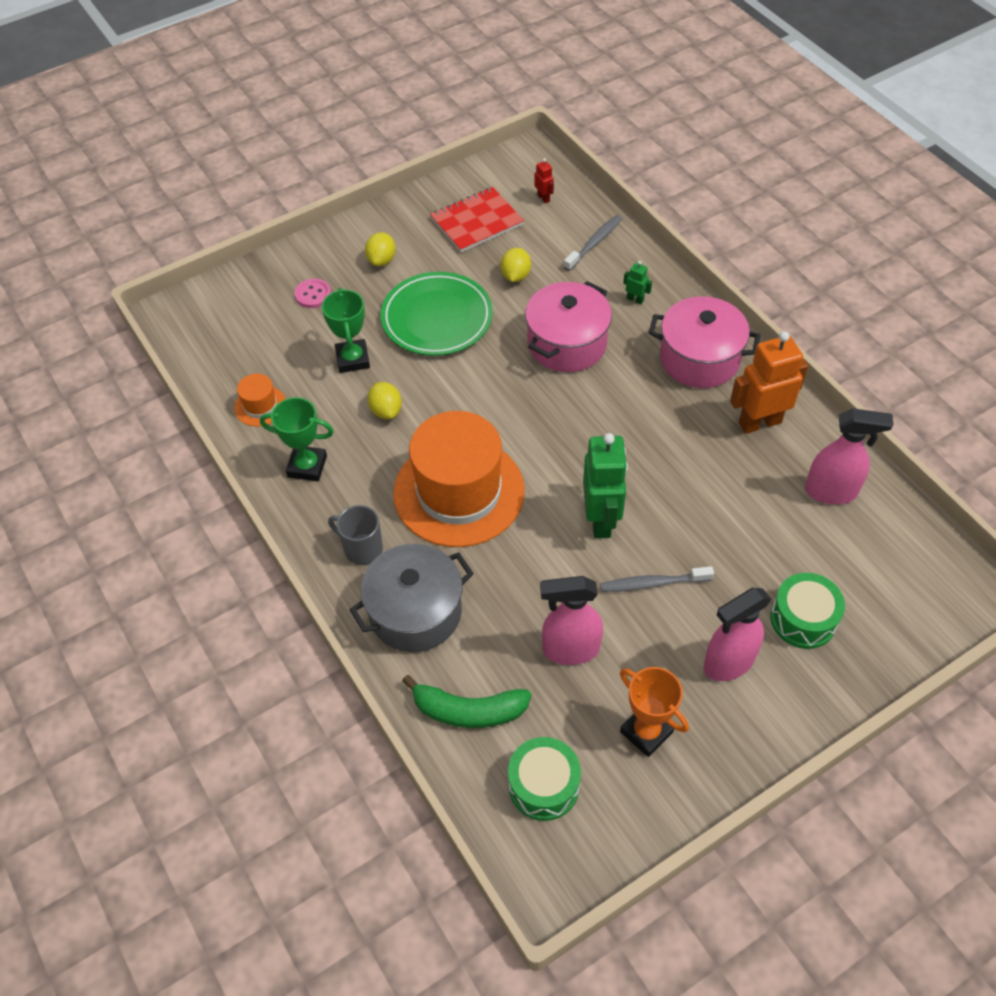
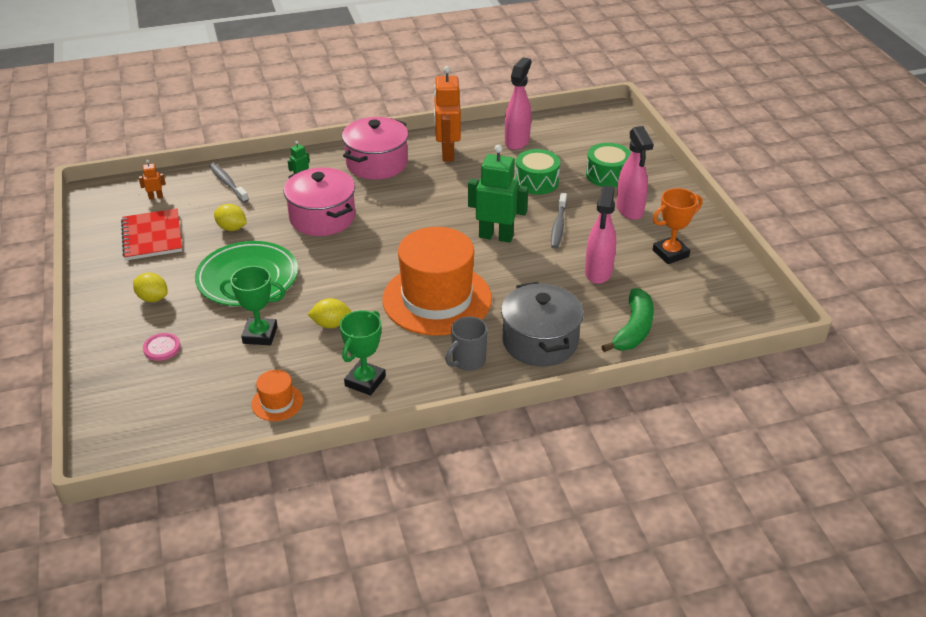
camera: 75 degrees left, 15 degrees down
(543, 198) = (155, 197): red robot -> orange robot
(543, 785) = (700, 305): green drum -> green drum (537, 181)

